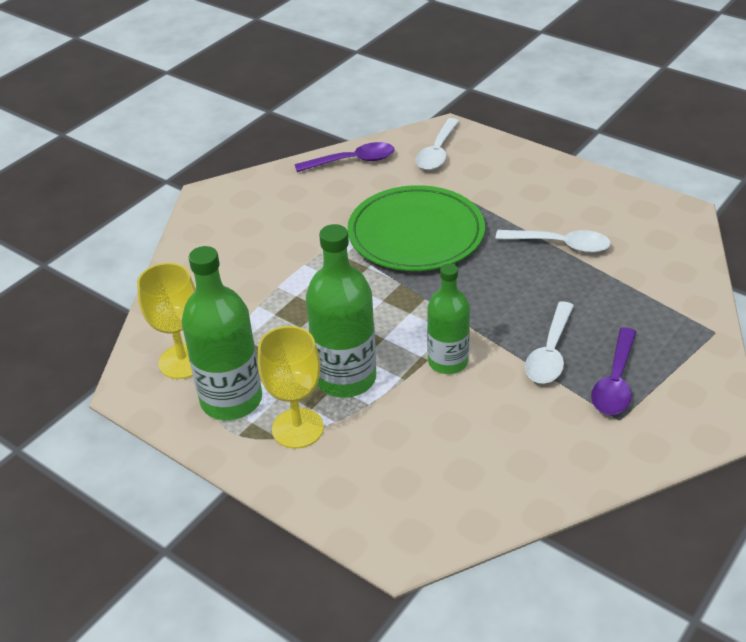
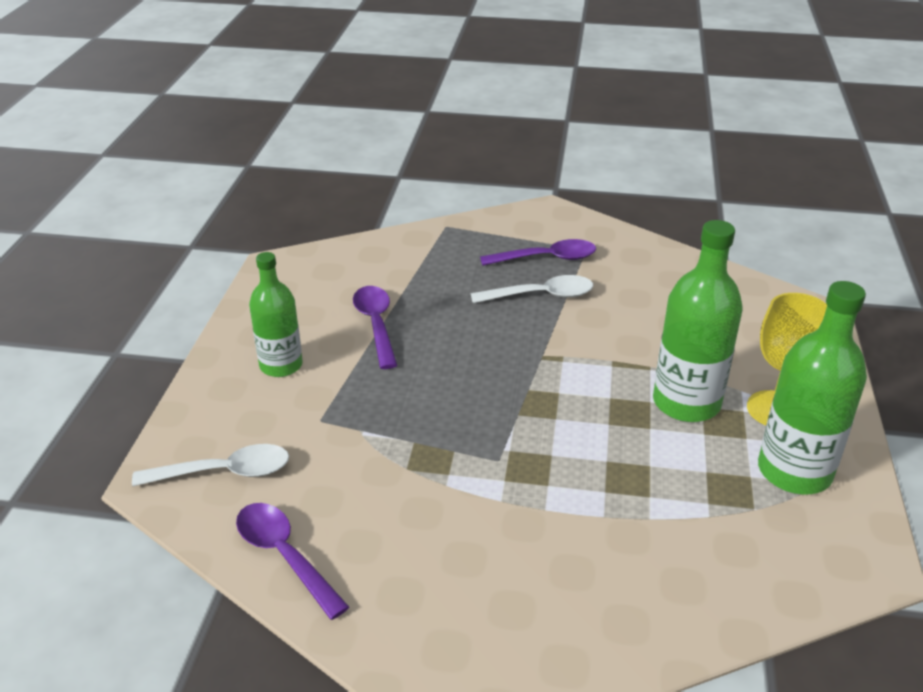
camera: 120 degrees left, 5 degrees down
(182, 361) = (791, 540): yellow goblet -> none
(416, 233) = (421, 432): green plate -> none
(448, 361) = (604, 347): green bottle -> green bottle (281, 365)
(560, 245) = (376, 325): white spoon -> purple spoon

